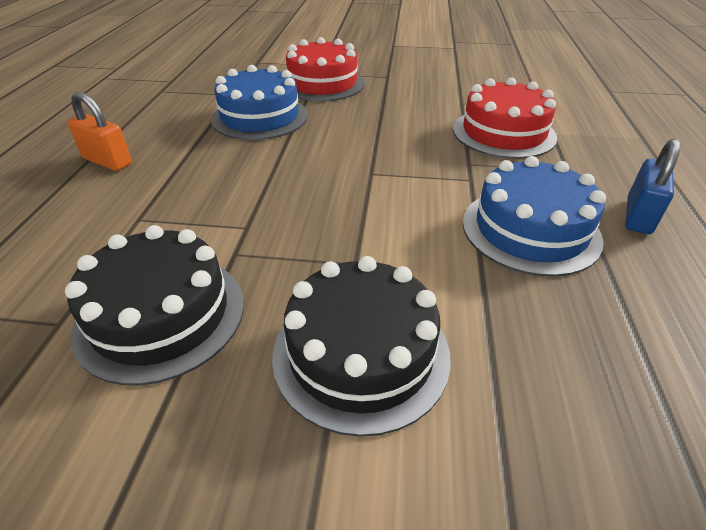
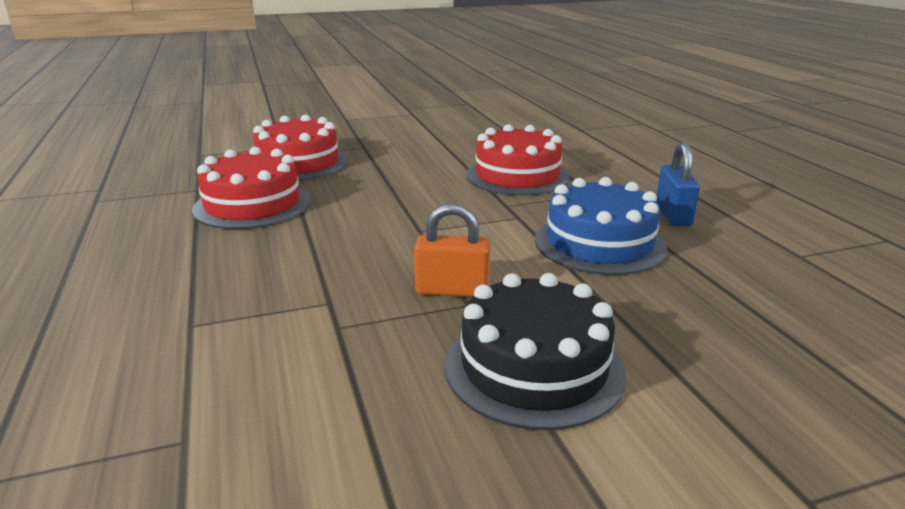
camera: 25 degrees left, 15 degrees down
(107, 161) = (92, 281): orange padlock -> orange padlock (452, 290)
(161, 315) = (305, 397): black cake -> none
(260, 117) = (252, 205): blue cake -> red cake

